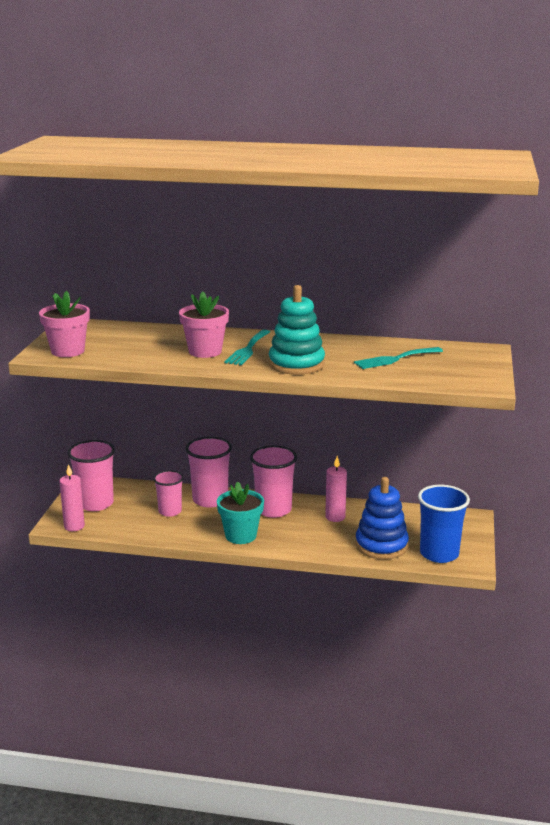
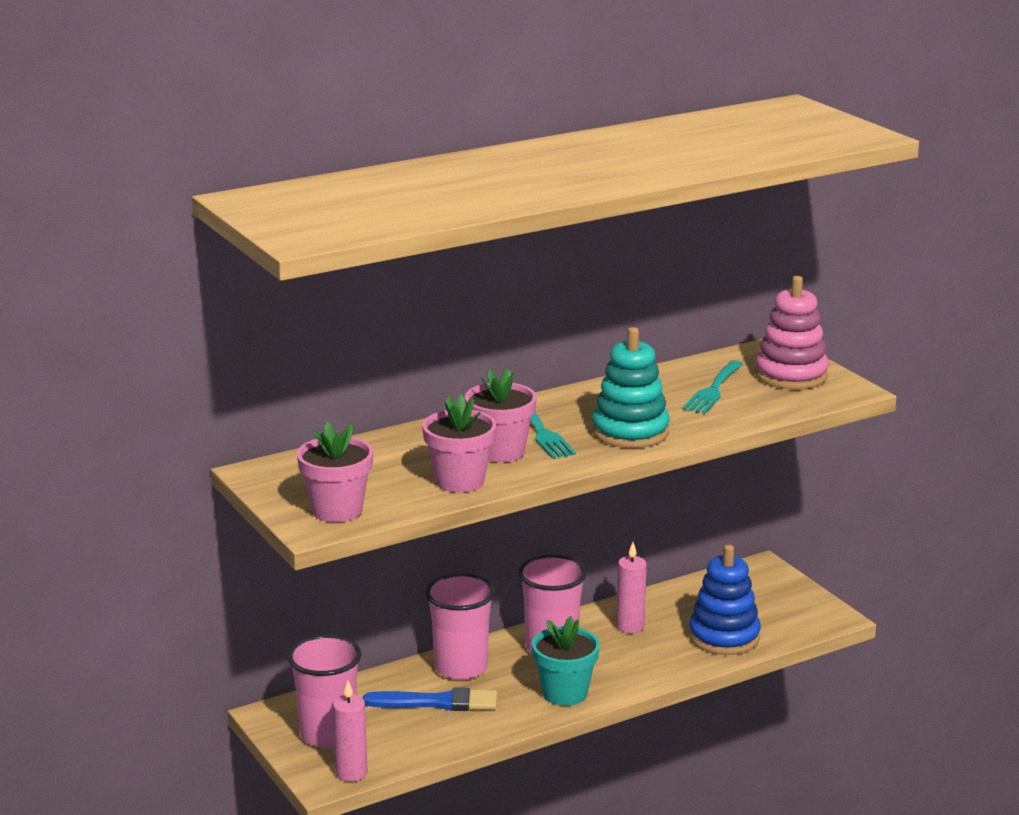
camera: 40 degrees left, 0 degrees up
(153, 358) = (460, 481): none -> pink flower pot
(170, 511) = (437, 702): pink cup -> blue brush
(439, 554) = (790, 620): blue cup -> none
(463, 366) = (791, 375): none -> pink stacking toy

